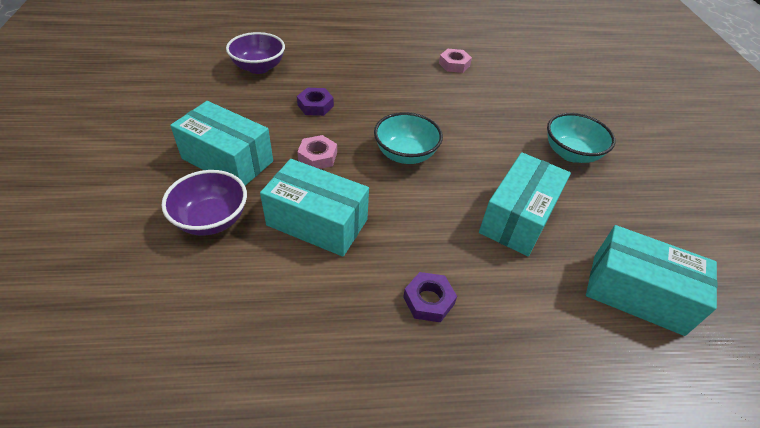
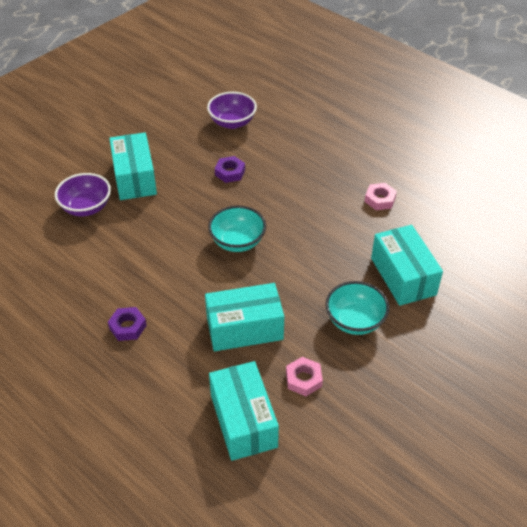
camera: 50 degrees right, 0 degrees up
(317, 156) = (184, 208): pink nut -> pink nut (303, 379)
(317, 222) = (132, 246): turquoise box -> turquoise box (403, 276)

